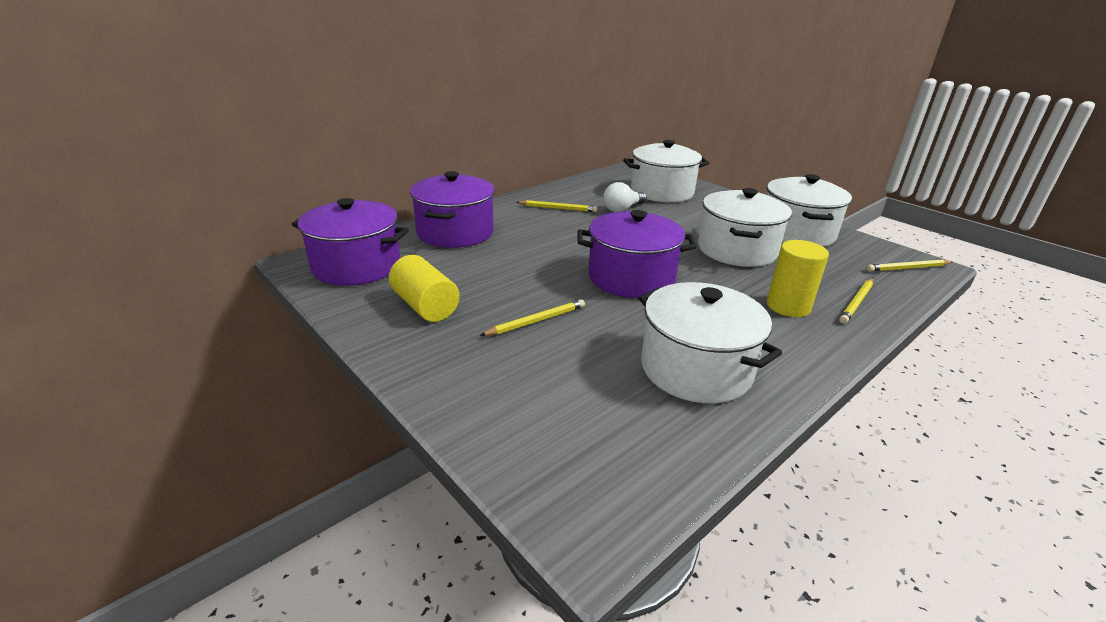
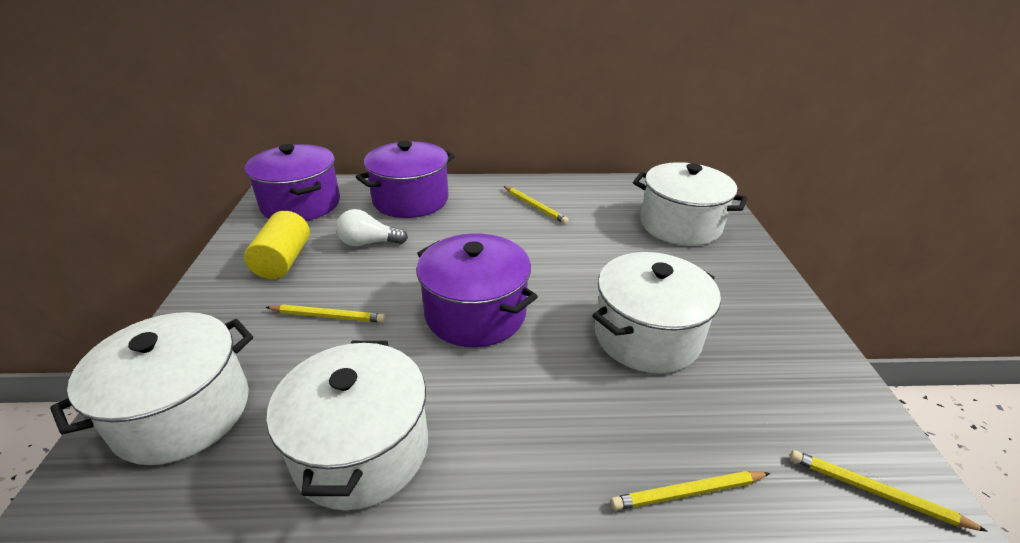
camera: 40 degrees right, 5 degrees up
(622, 209) = (598, 230): white light bulb -> white light bulb (368, 243)
(788, 306) = (583, 441): yellow cylinder -> none
(797, 233) = (774, 350): white pot -> white pot (183, 412)

